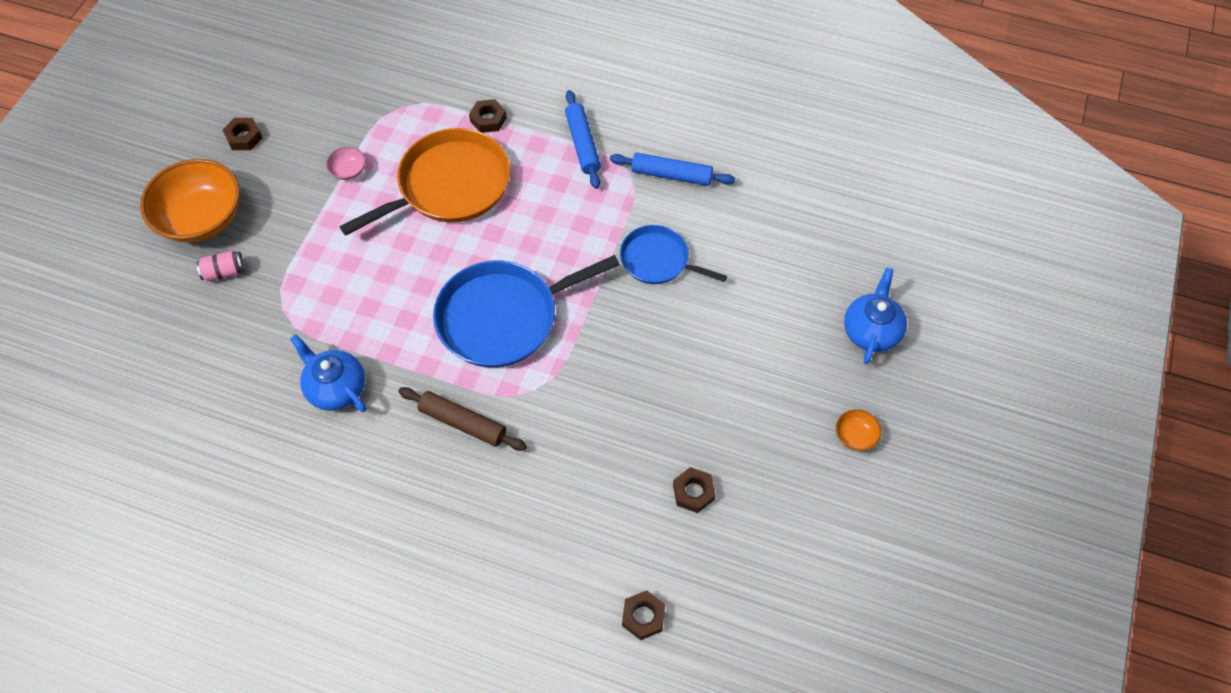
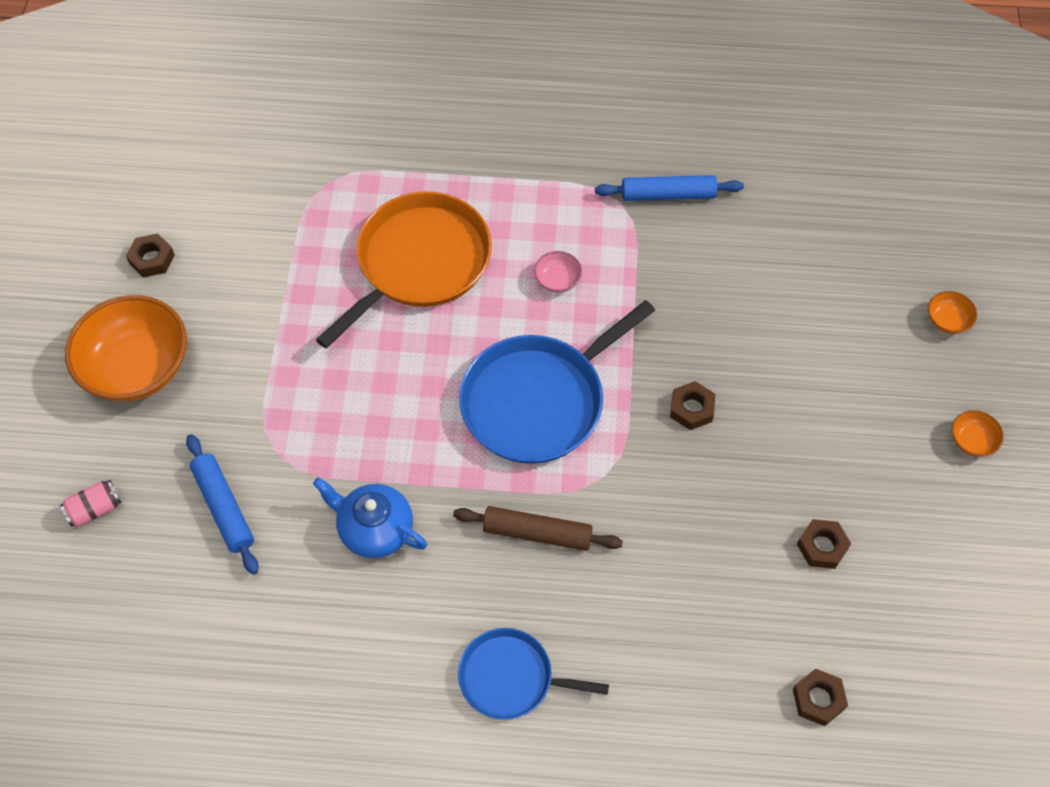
camera: 15 degrees left, 0 degrees up
(224, 272) = (189, 425): pink can -> pink can (95, 509)
(349, 171) = (294, 271): pink bowl -> pink bowl (557, 280)
(488, 119) = (436, 176): brown nut -> brown nut (691, 409)
(582, 144) = (555, 181): blue rolling pin -> blue rolling pin (224, 507)
(658, 260) = (688, 295): blue pan -> blue pan (511, 678)
(871, 331) = (947, 320): blue teapot -> orange bowl

